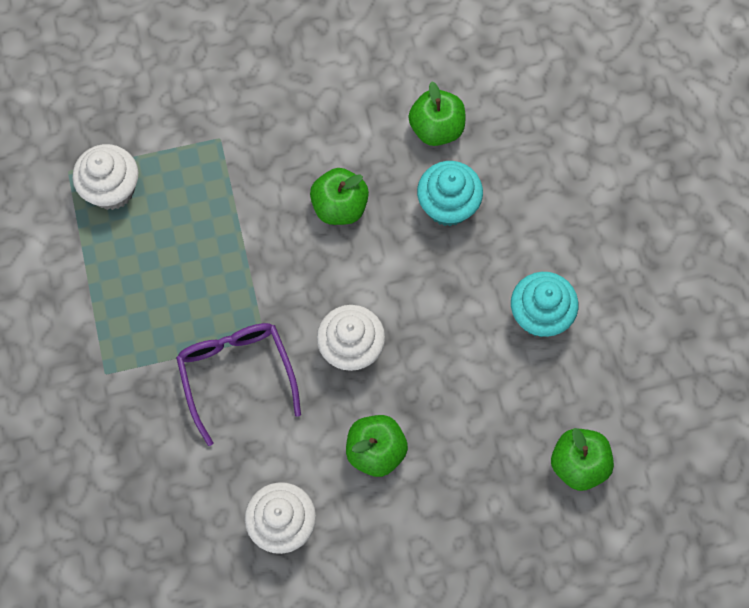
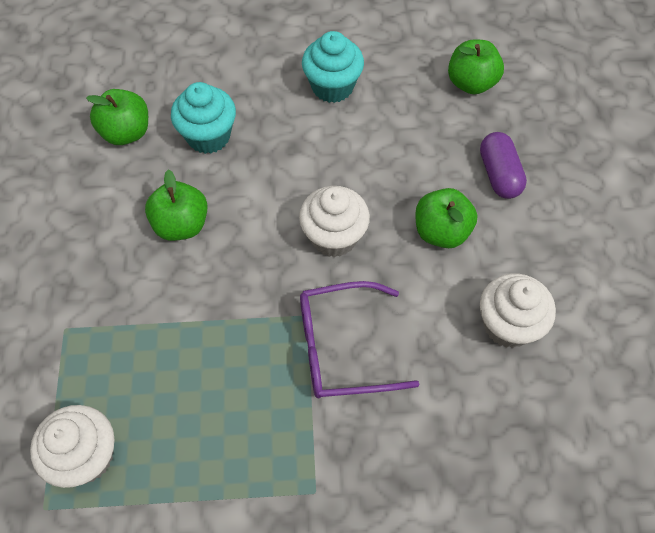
camera: 80 degrees left, 10 degrees down
(457, 503) = (499, 174): none -> purple capsule

